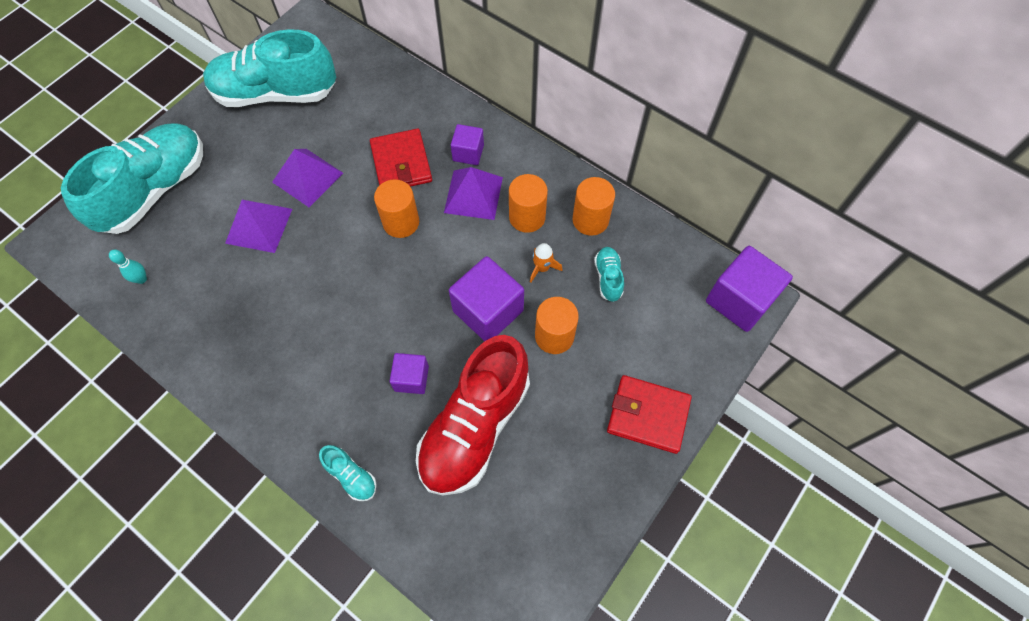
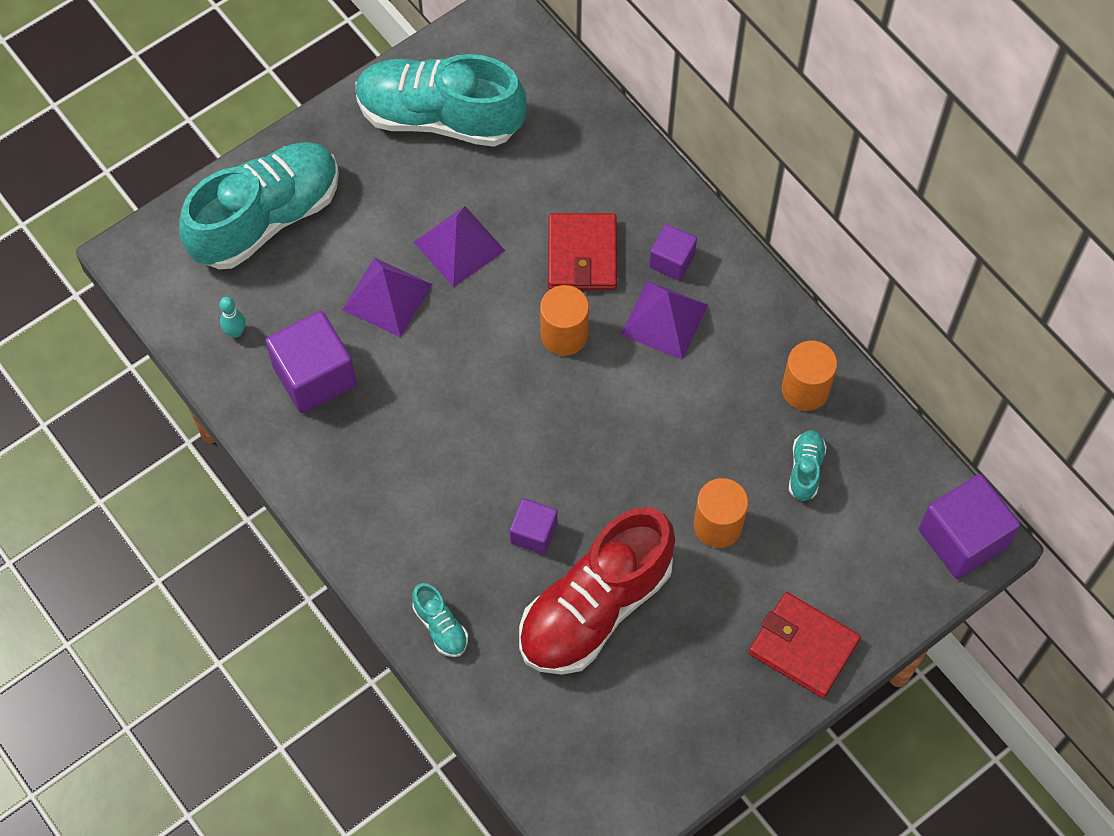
camera: 15 degrees right, 0 degrees up
(488, 311) = (645, 474): purple cube -> purple cube (314, 376)
(527, 217) = (725, 366): orange cylinder -> none
(542, 268) = (726, 437): orange rocket -> none

